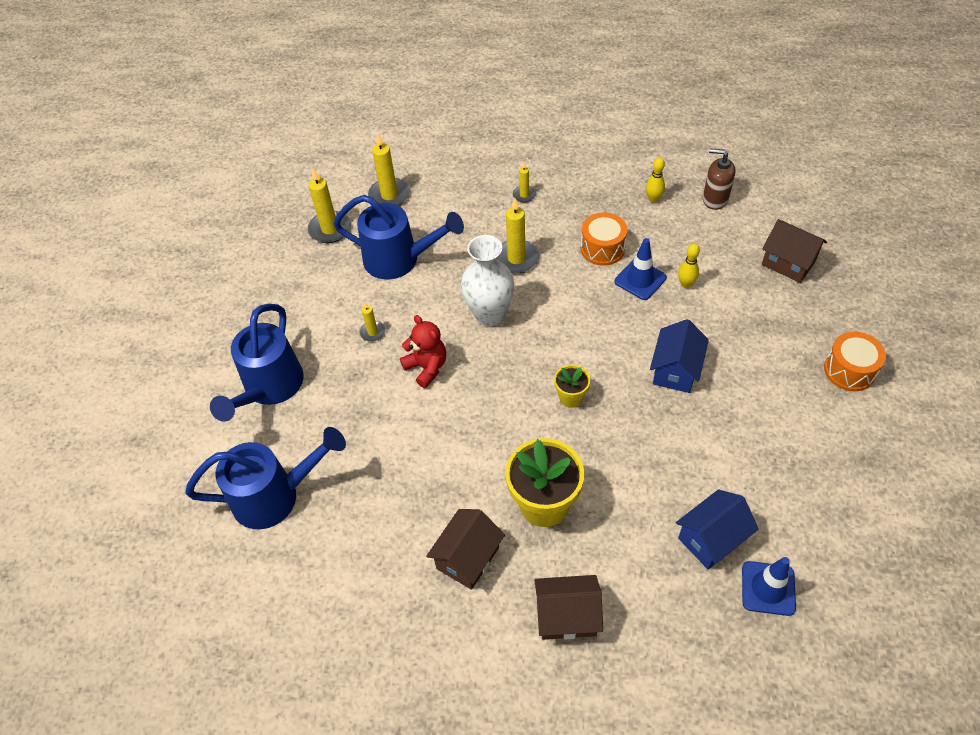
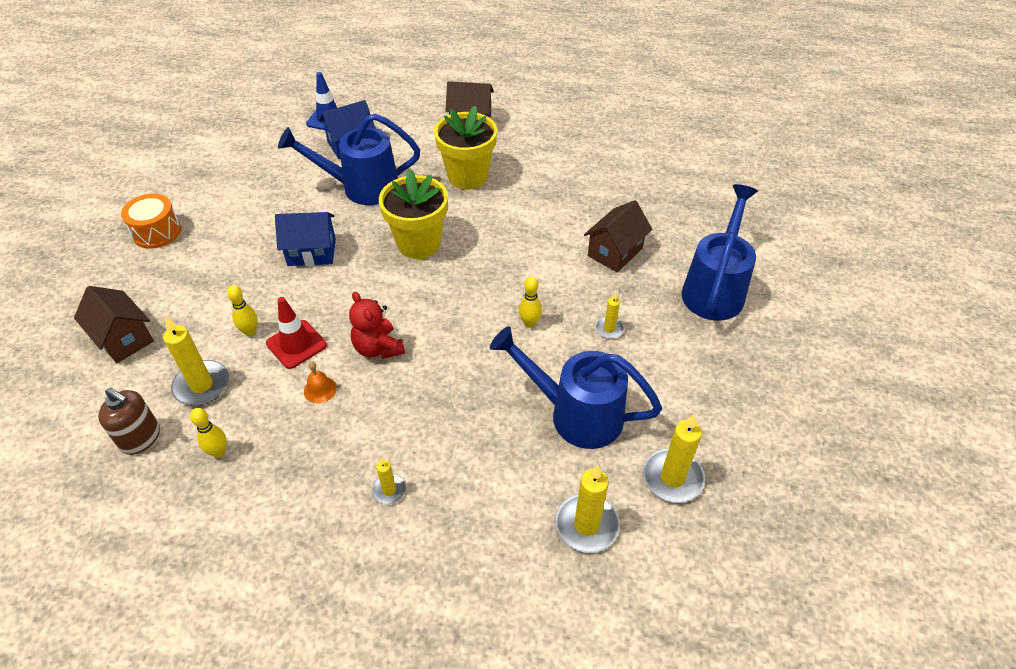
camera: 175 degrees left, 5 degrees down
(275, 496) = (691, 206): blue watering can -> blue watering can (362, 187)
(426, 367) = (552, 286): red teddy bear -> red teddy bear (378, 348)
(444, 327) = (530, 323): none -> yellow bowling pin
(467, 558) = (534, 154): brown house -> brown house (615, 252)
(489, 315) = (477, 329): white vase -> none
(516, 258) = (429, 392): yellow candle -> yellow candle (202, 385)
(571, 397) = (419, 243): yellow flower pot -> yellow flower pot, size x1.94
(602, 248) = (320, 389): orange drum -> orange bell
(640, 279) = (296, 344): blue traffic cone -> red traffic cone
(675, 370) = (312, 252): blue house -> blue house turned 60 degrees clockwise

